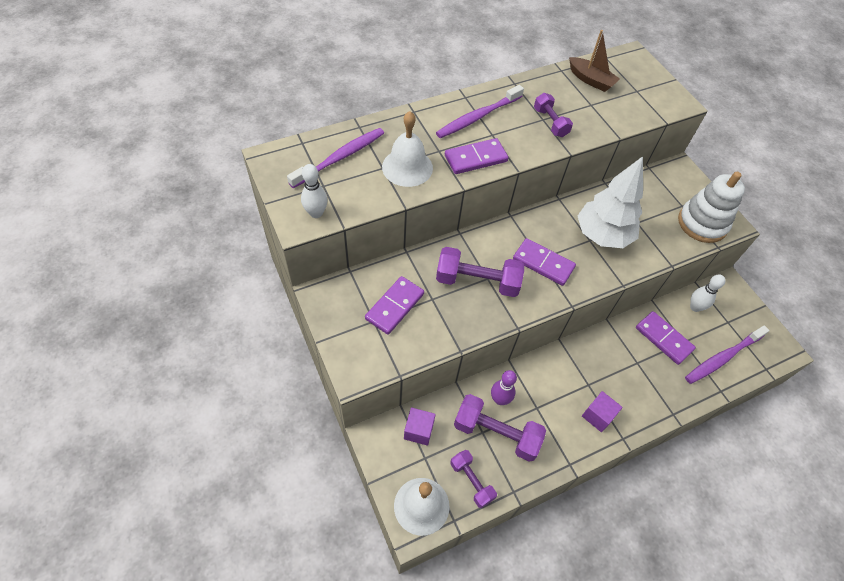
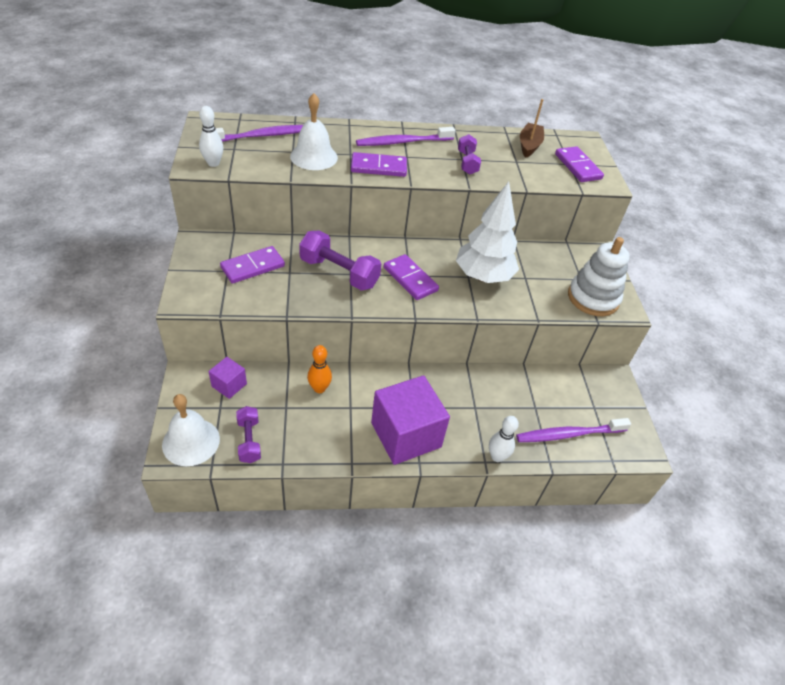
camera: 20 degrees right, 10 degrees down
(496, 433) = (298, 413): purple dumbbell -> none
(499, 399) = (319, 388): purple bowling pin -> orange bowling pin
(591, 80) = (529, 145): brown boat -> brown boat turned 135 degrees counterclockwise
(598, 416) = (406, 435): purple cube -> purple cube, size x2.10
(663, 339) = (515, 397): purple domino -> purple domino (577, 166)
(695, 307) = (565, 383): white bowling pin -> white bowling pin (497, 456)

